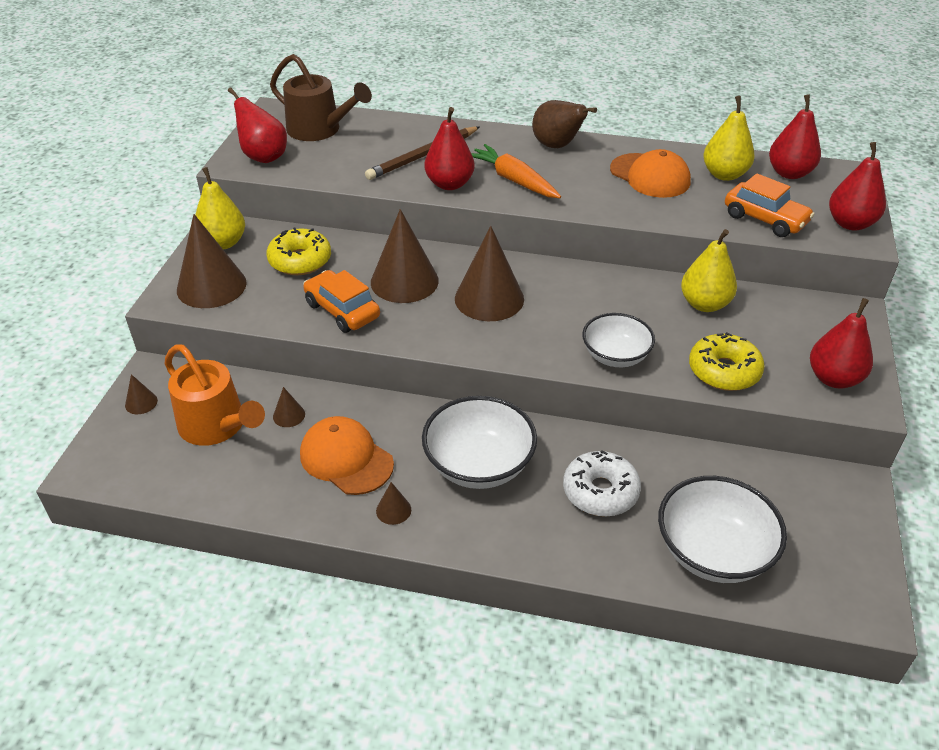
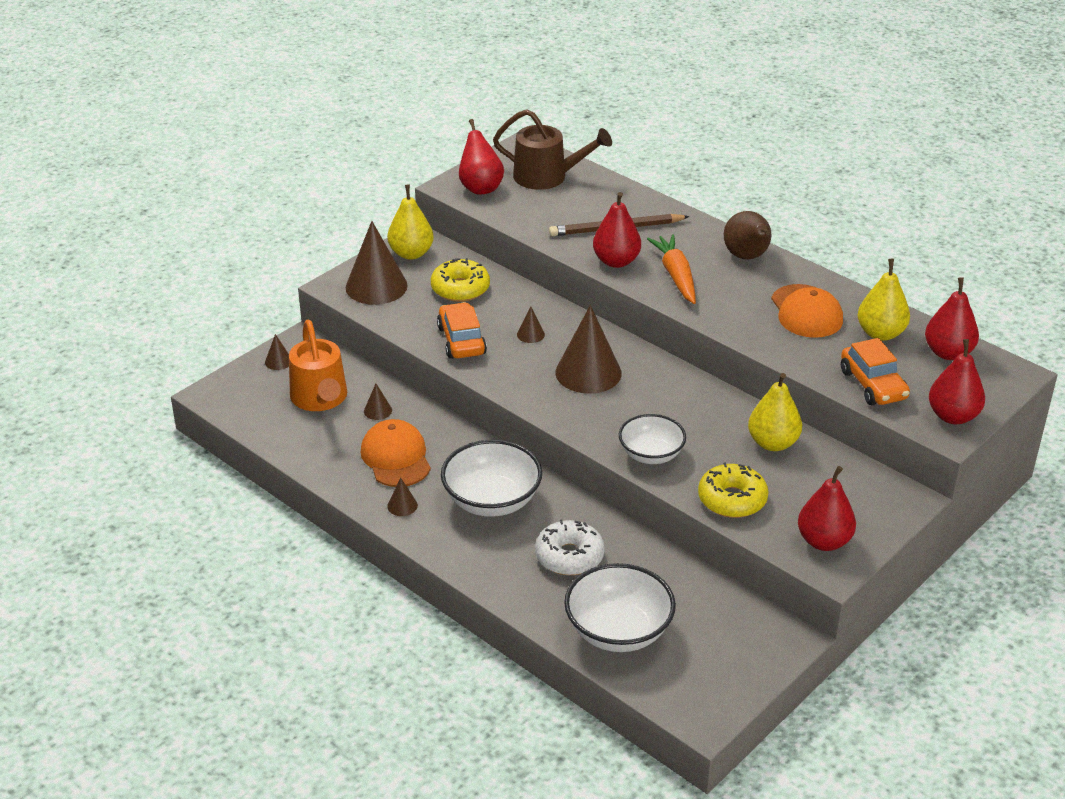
camera: 30 degrees right, 5 degrees down
(319, 130) = (547, 177): brown watering can -> brown watering can turned 45 degrees counterclockwise
(404, 281) = (530, 334): brown cone -> brown cone, size x0.43

